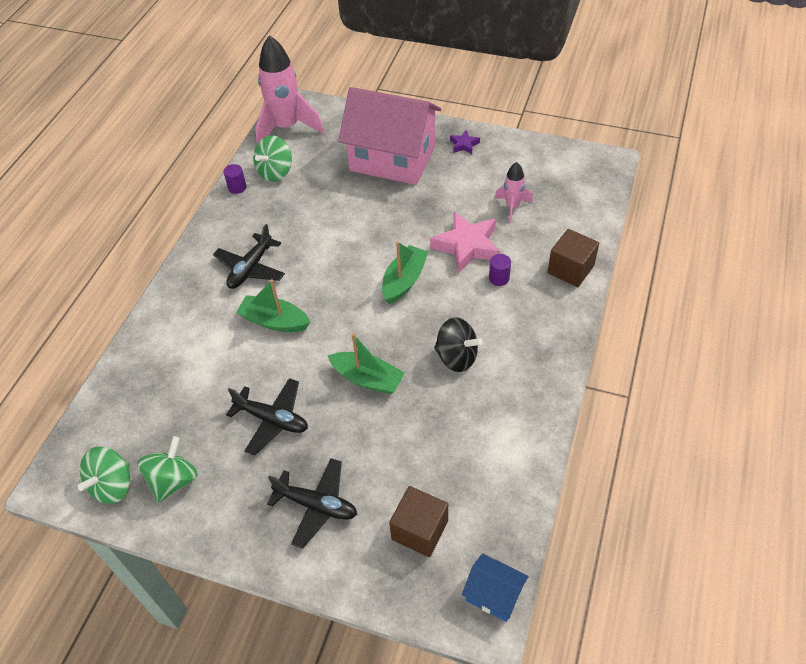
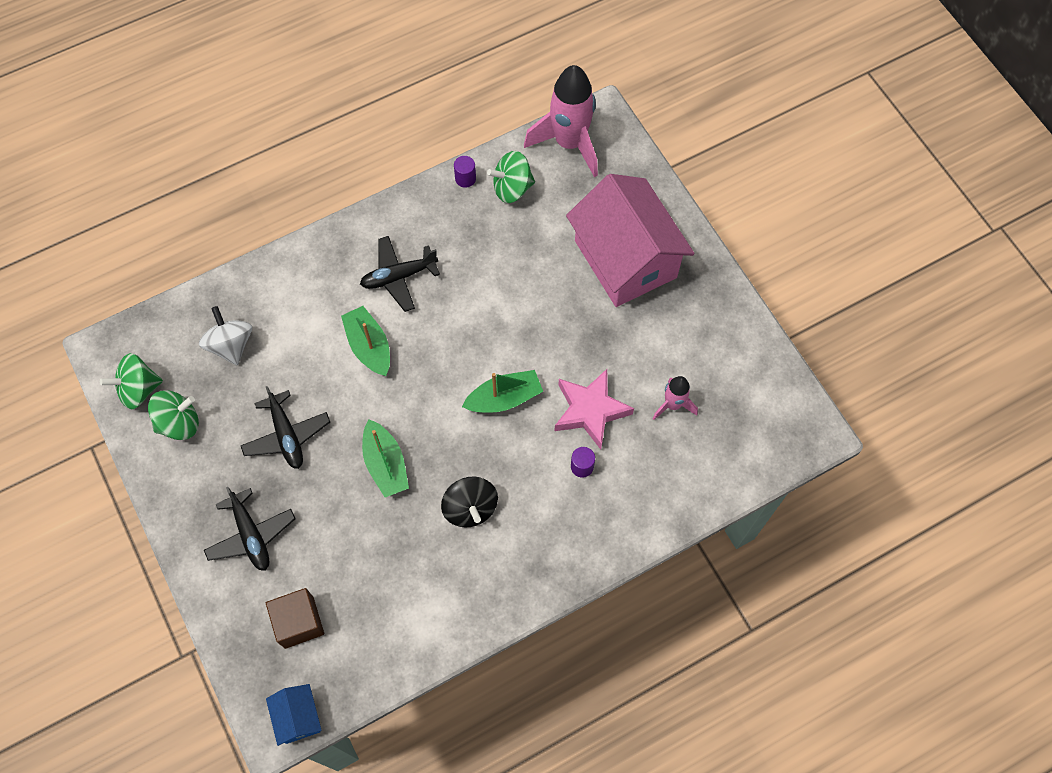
camera: 40 degrees right, 15 degrees up
(163, 398) = (231, 345): none -> white spinning top
(464, 145) = (705, 298): purple star -> none
(570, 269) = (651, 513): brown cube -> none

